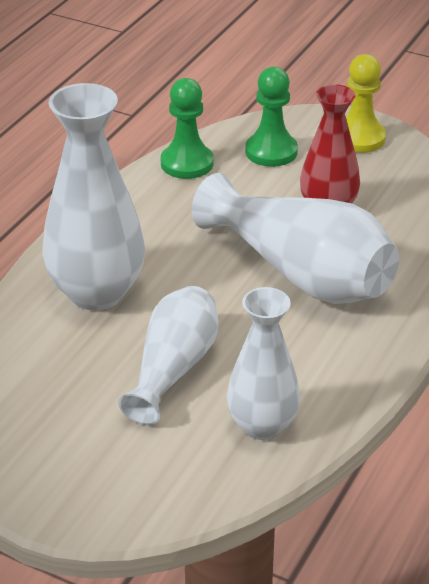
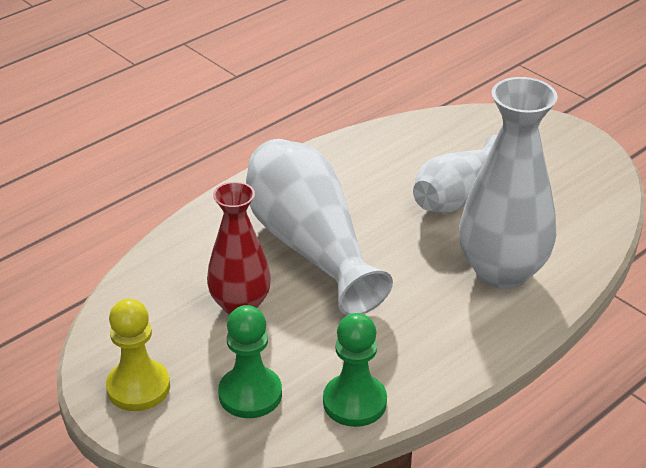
camera: 160 degrees left, 0 degrees up
(262, 425) = (408, 146): white vase -> none

